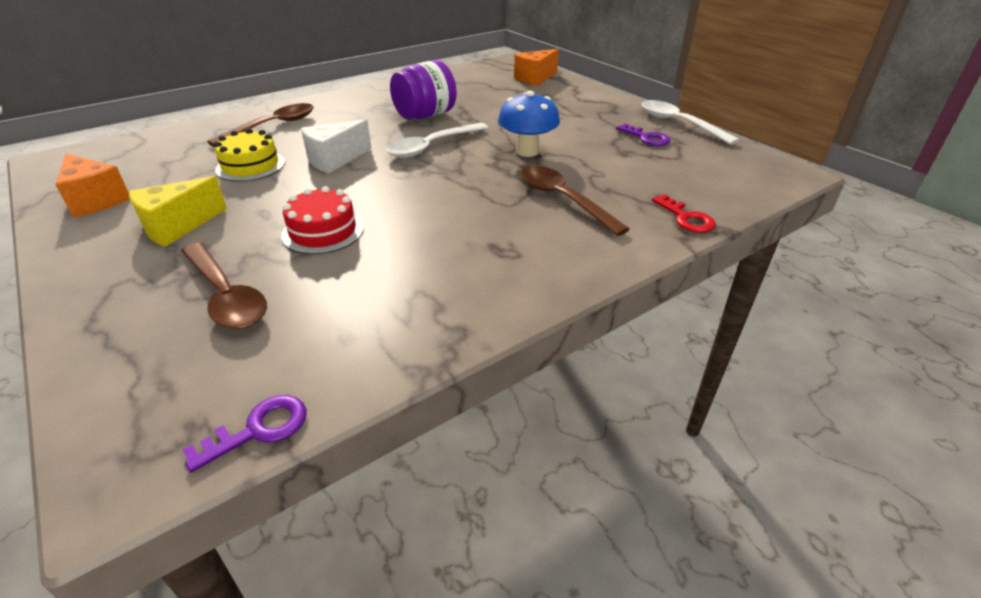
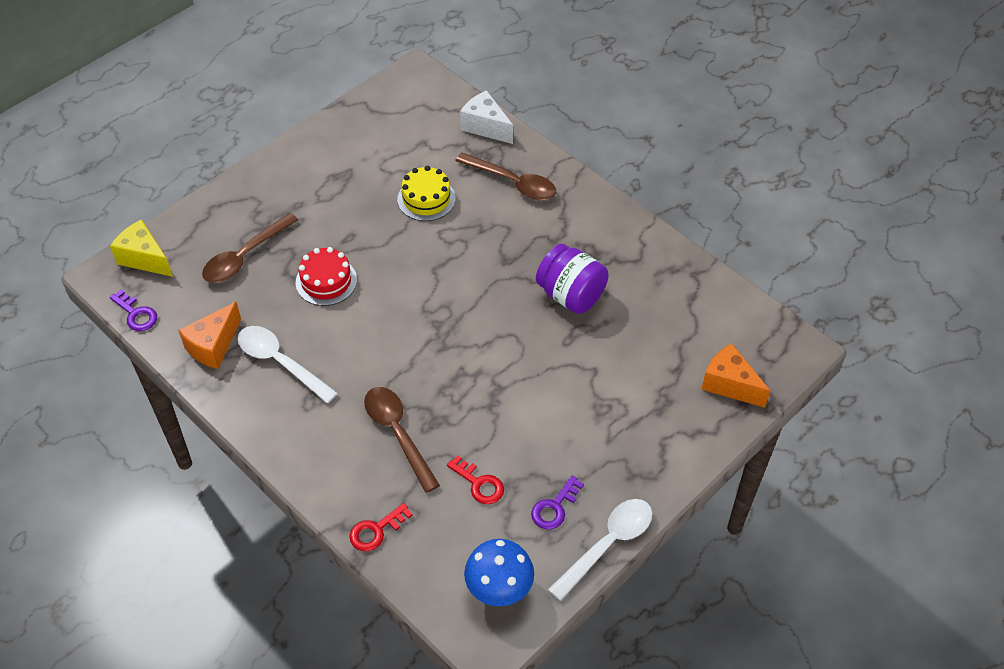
camera: 80 degrees right, 15 degrees up
(96, 200) = (355, 134): orange cheese -> orange cheese (213, 346)
(177, 226) = (323, 196): yellow cheese -> yellow cheese (144, 258)
(334, 160) = (448, 251): white cheese -> white cheese (485, 127)
(431, 146) = (491, 317): white spoon -> white spoon (280, 362)
(527, 151) = (495, 397): blue mushroom -> blue mushroom (499, 589)
(563, 199) = (398, 434): brown spoon -> brown spoon turned 75 degrees counterclockwise
(624, 165) = (479, 484): none -> red key

